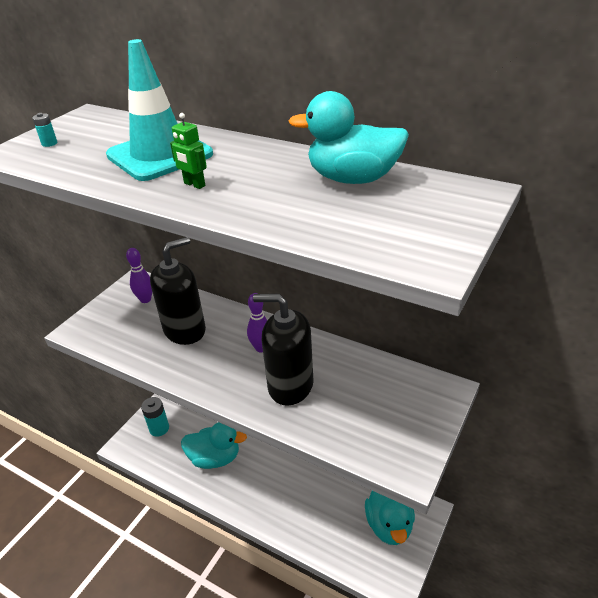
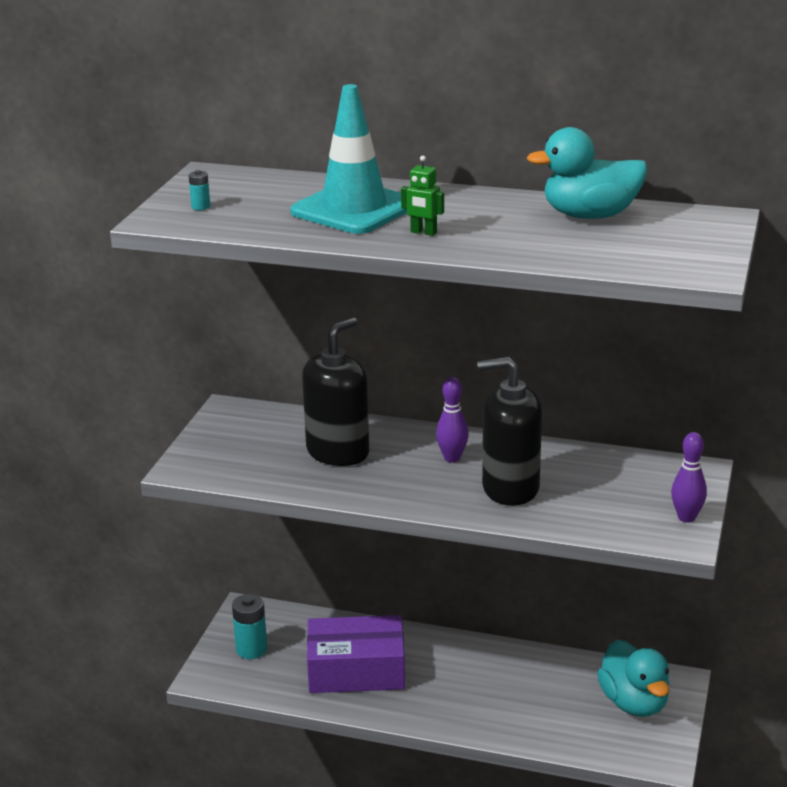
camera: 15 degrees left, 10 degrees down
(145, 299) = (258, 427): purple bowling pin -> purple bowling pin (686, 517)
(215, 458) = (356, 670): turquoise duck -> purple box

